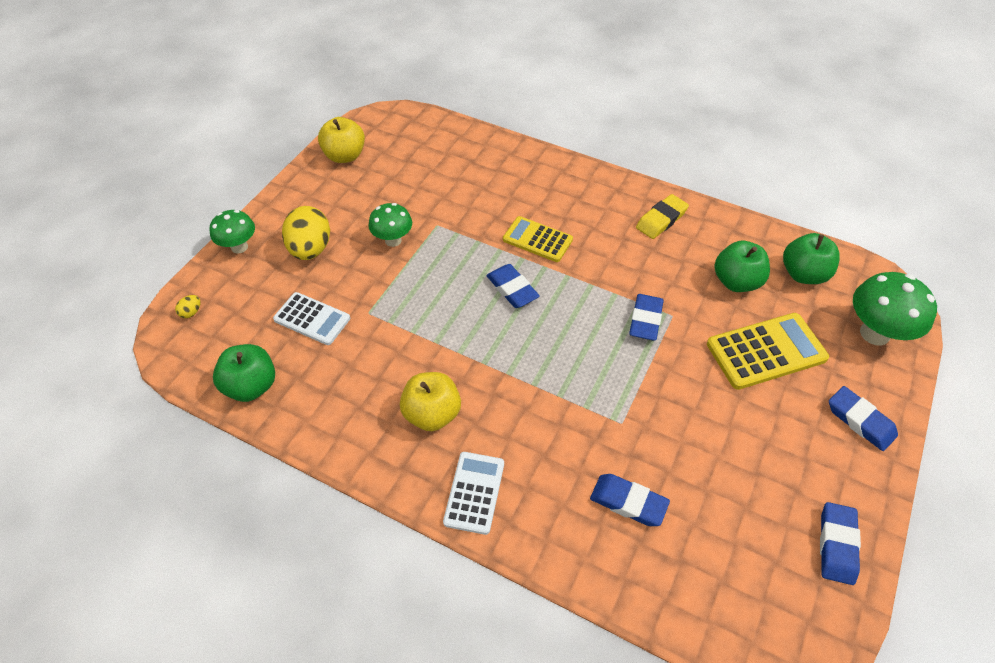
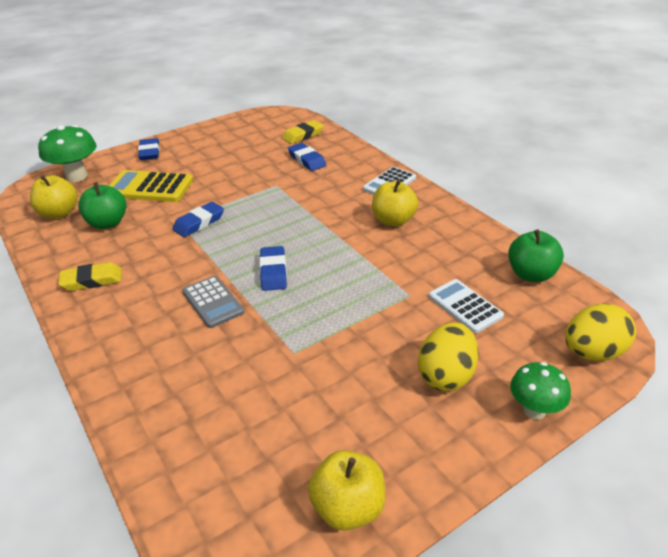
camera: 150 degrees left, 15 degrees down
(191, 312) = (592, 352): yellow egg -> yellow egg, size x2.46
(393, 240) = (350, 352): green mushroom -> none
(537, 240) = (213, 302): yellow calculator -> grey calculator
(694, 579) = (303, 135): none -> yellow eraser
(803, 274) = (59, 213): green apple -> yellow apple
(837, 545) = (226, 128): blue eraser -> none

